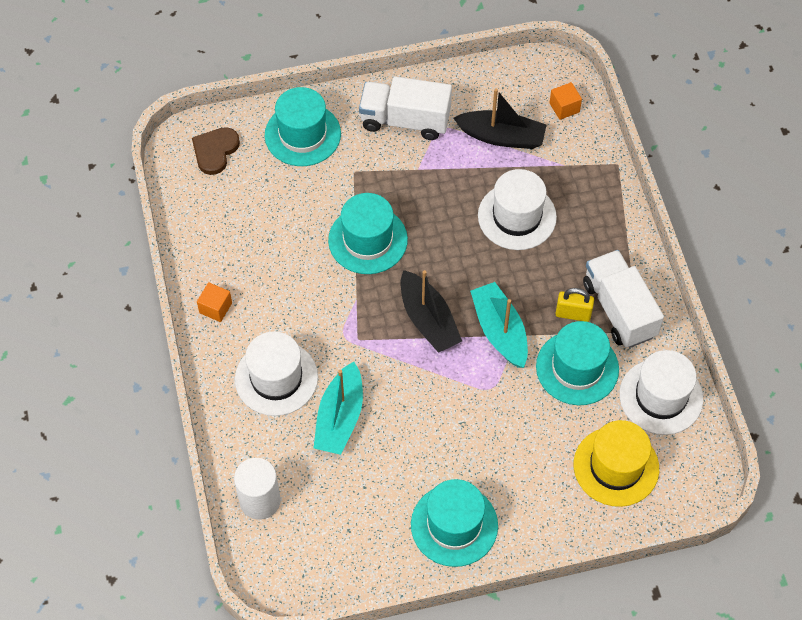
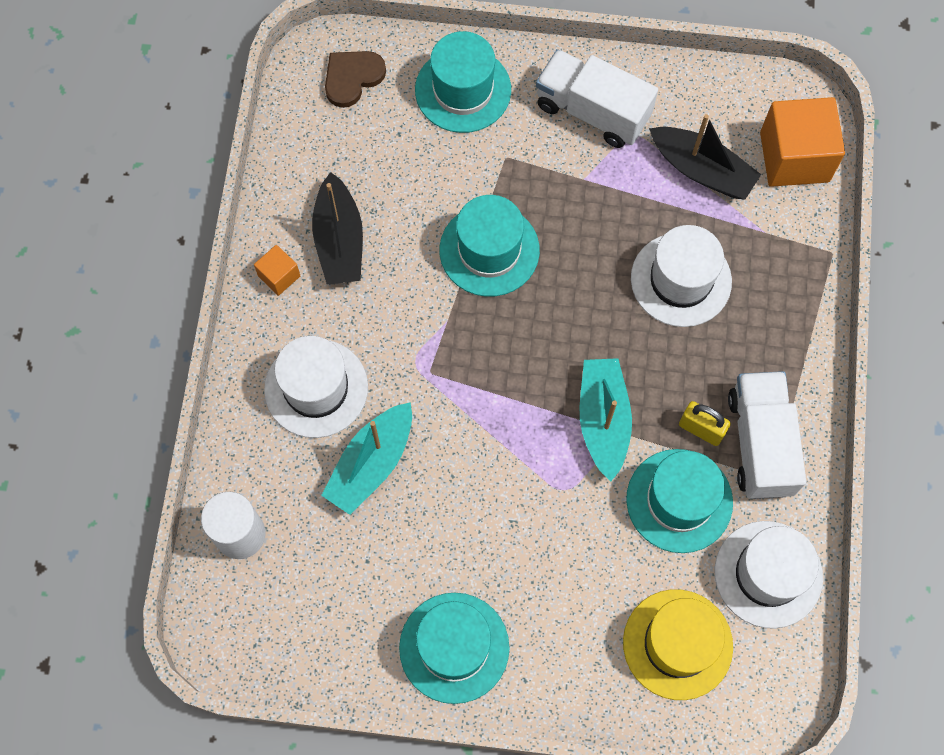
camera: 20 degrees right, 10 degrees up
(428, 320) = (522, 376): black boat -> black boat (339, 240)
(564, 107) = (794, 157): orange cube -> orange cube, size x2.08

